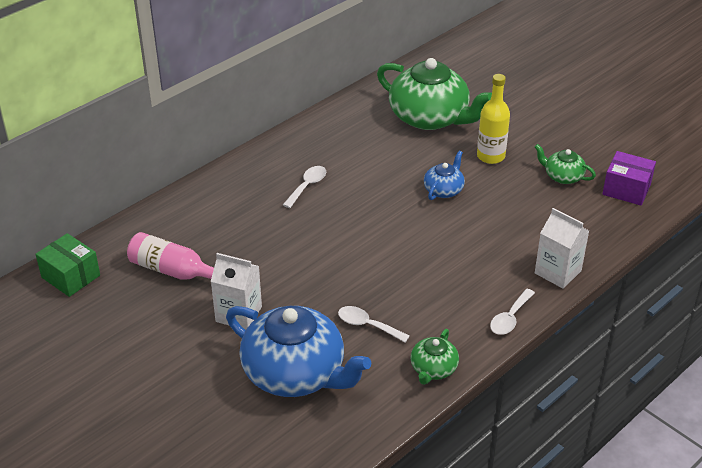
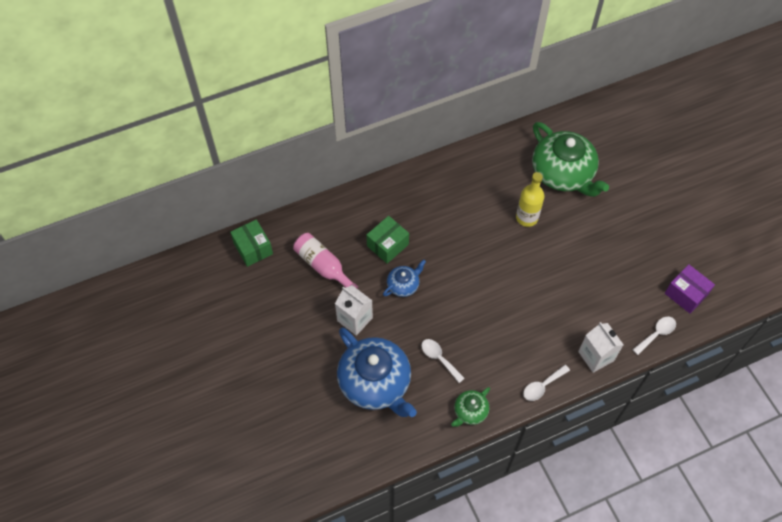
camera: 20 degrees right, 20 degrees up
(249, 230) = (387, 245): none -> green box
(307, 186) = (444, 215): white spoon -> white spoon (656, 334)
(444, 190) = (544, 250): blue teapot -> blue teapot (403, 285)
(490, 156) = (594, 228): yellow bottle -> yellow bottle (527, 217)
(562, 176) = (641, 265): green teapot -> none

